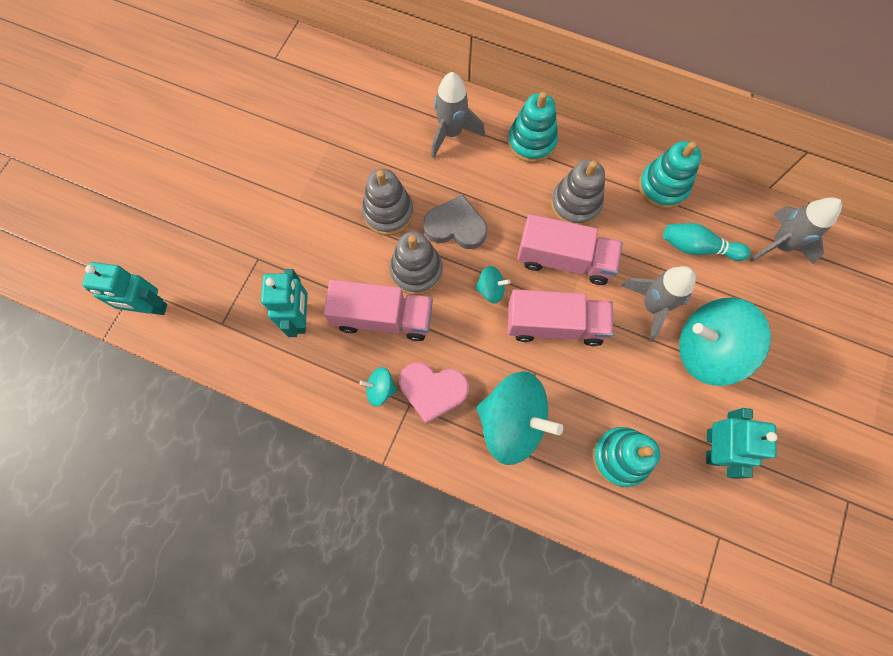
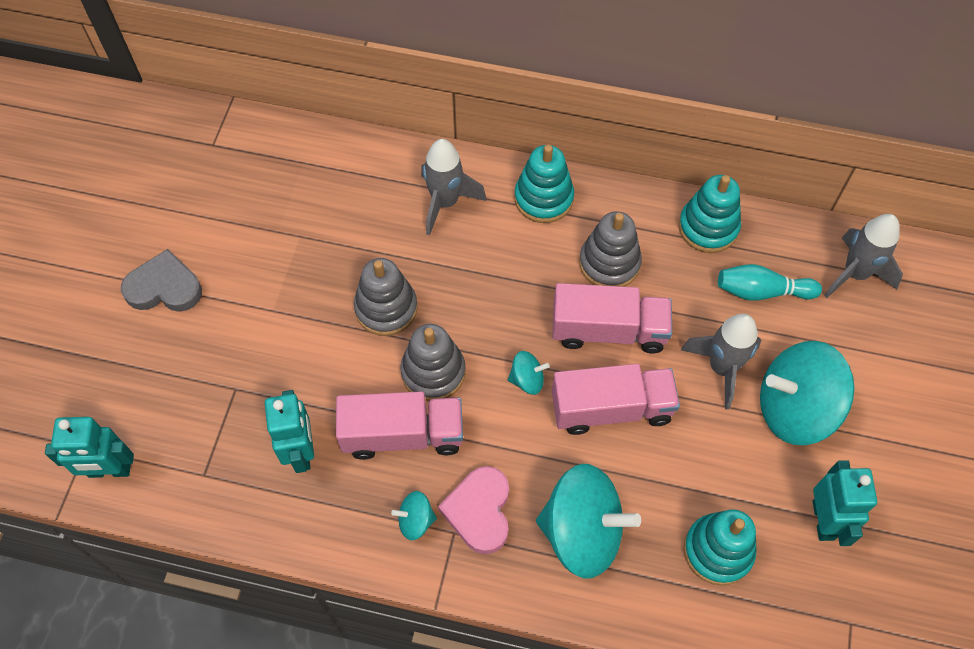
camera: 10 degrees left, 10 degrees down
(433, 390) = (479, 511): pink heart -> pink heart turned 90 degrees clockwise
(456, 226) = (471, 311): grey heart -> grey heart (164, 287)

